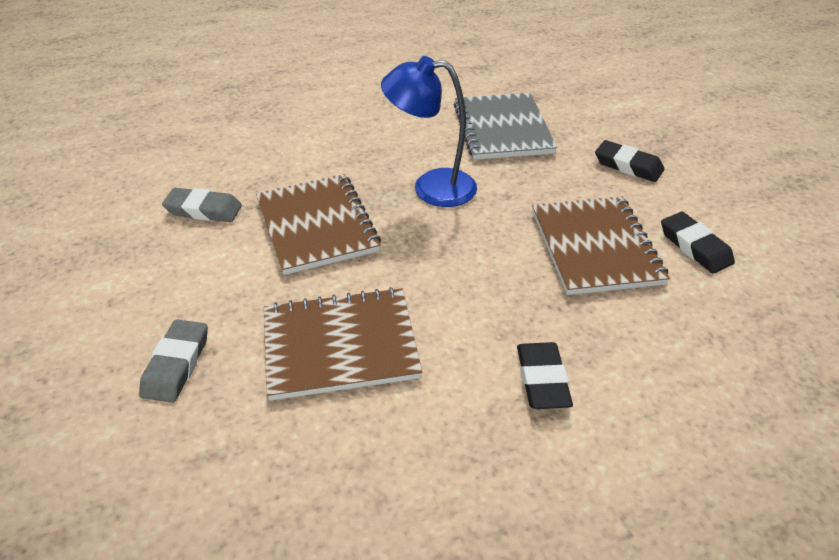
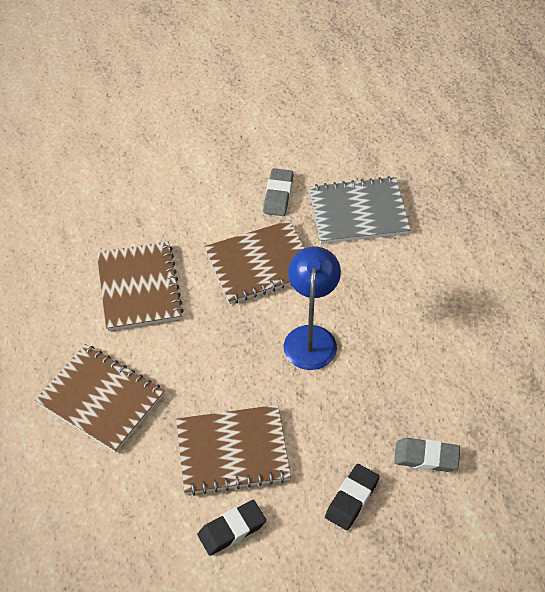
camera: 90 degrees right, 10 degrees up
(176, 364) = (130, 209): grey eraser -> grey eraser (426, 457)
(502, 129) = (408, 396): grey notebook -> grey notebook (358, 212)
(542, 379) = (100, 399): black eraser -> brown notebook

